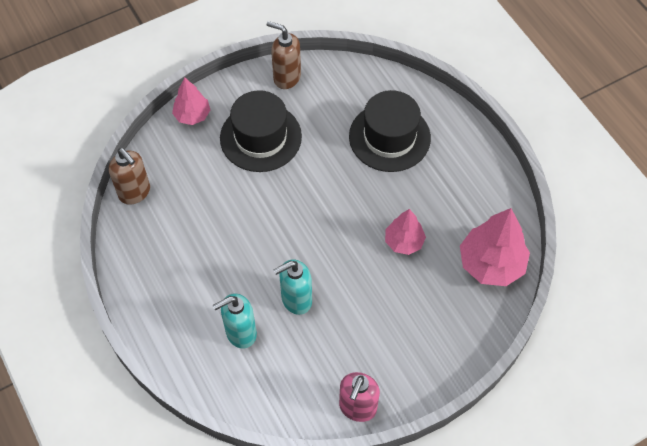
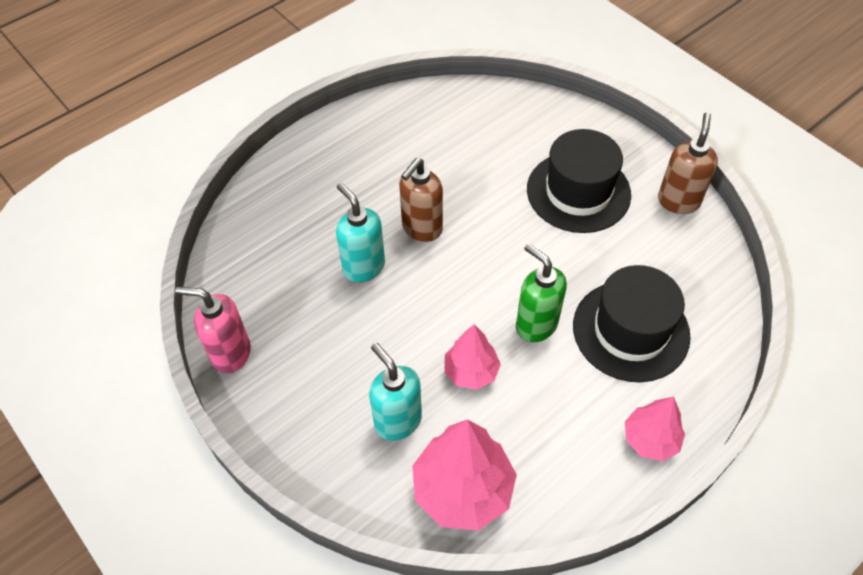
camera: 80 degrees right, 5 degrees down
(135, 192) = (467, 97): brown soap dispenser -> brown soap dispenser (421, 228)
(192, 115) = (585, 123): pink tree -> pink tree (650, 439)
(240, 333) = (312, 222): turquoise soap dispenser -> turquoise soap dispenser (397, 421)
(373, 193) = (536, 325): none -> green soap dispenser

